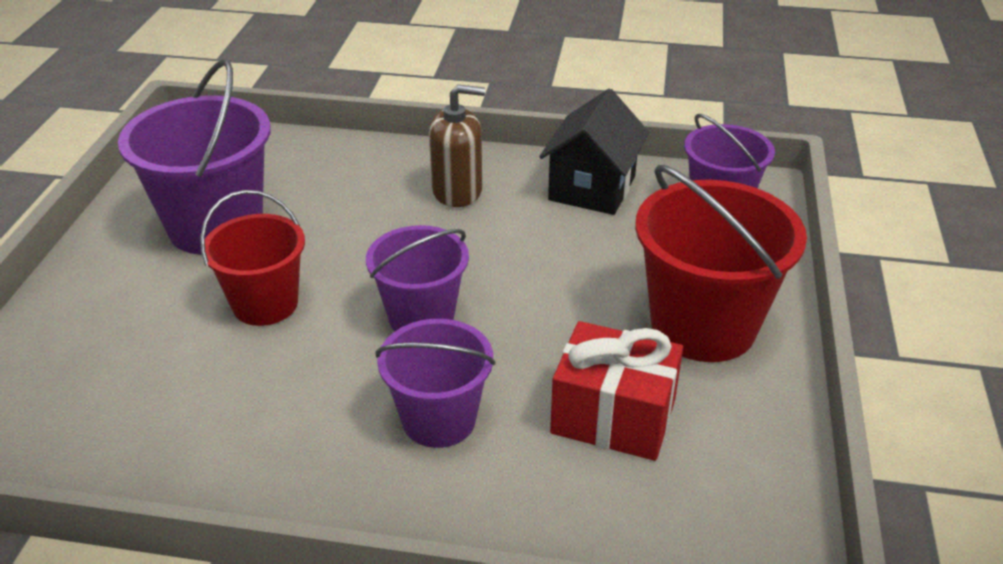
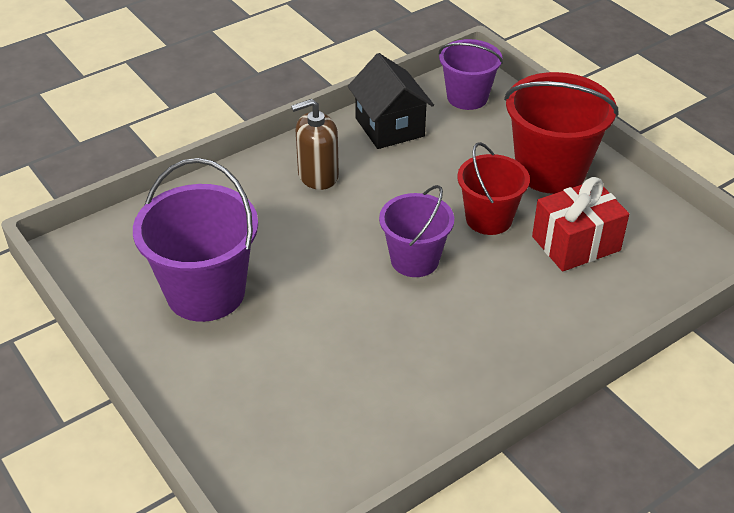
camera: 45 degrees left, 5 degrees up
(265, 304) = (319, 314): red bucket -> red bucket (488, 219)
(439, 420) = (505, 303): purple bucket -> none
(457, 191) = (318, 175): brown soap dispenser -> brown soap dispenser turned 150 degrees counterclockwise

